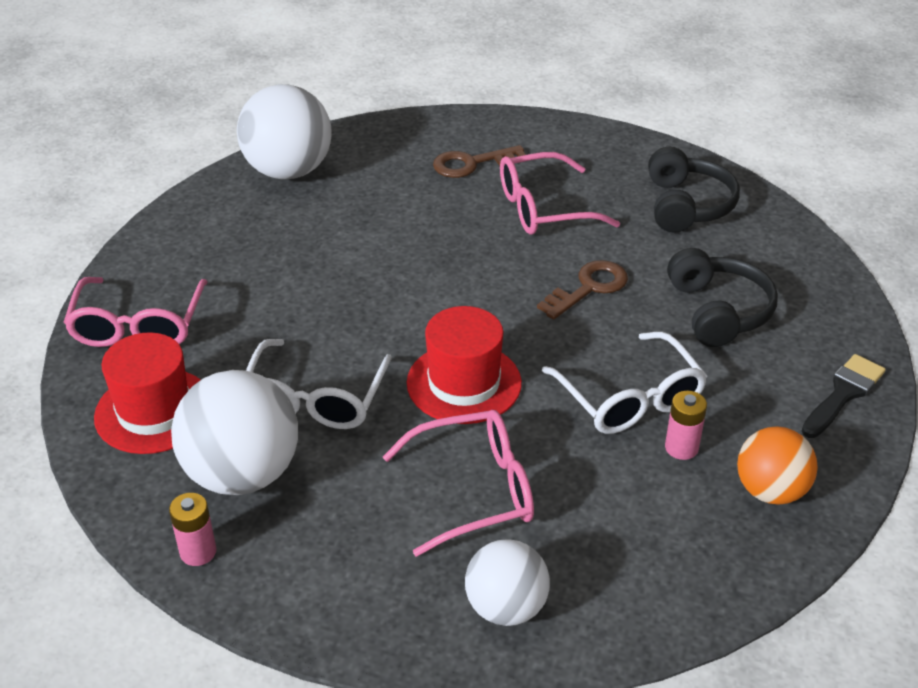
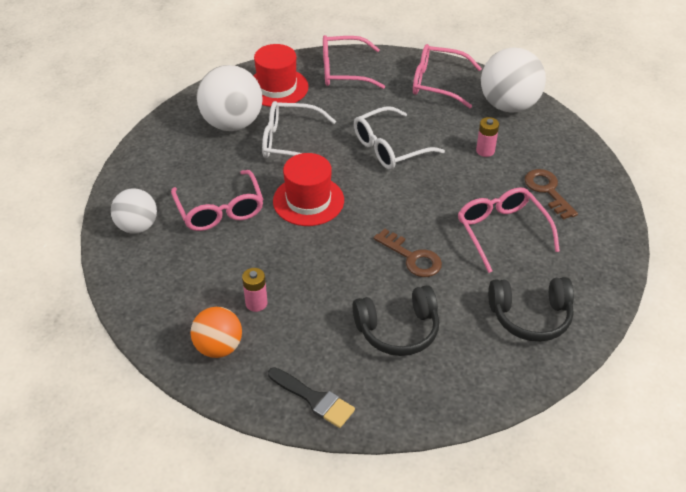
camera: 85 degrees right, 5 degrees up
(198, 552) = (181, 117): pink battery -> pink battery (485, 151)
(212, 228) = (437, 83): none -> pink glasses
(630, 398) = (300, 278): white glasses -> white glasses (389, 148)

